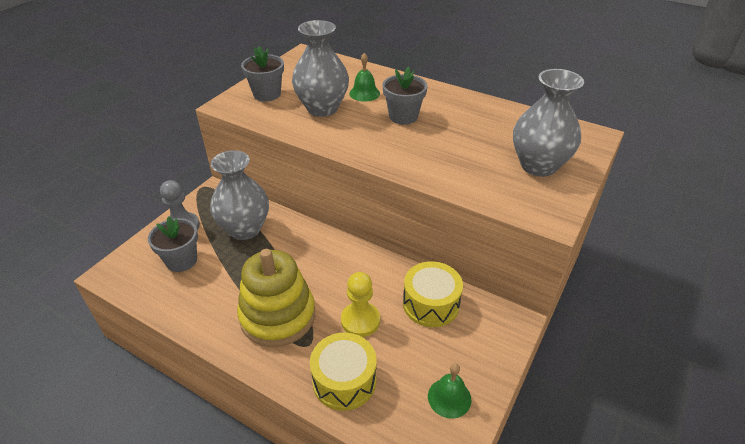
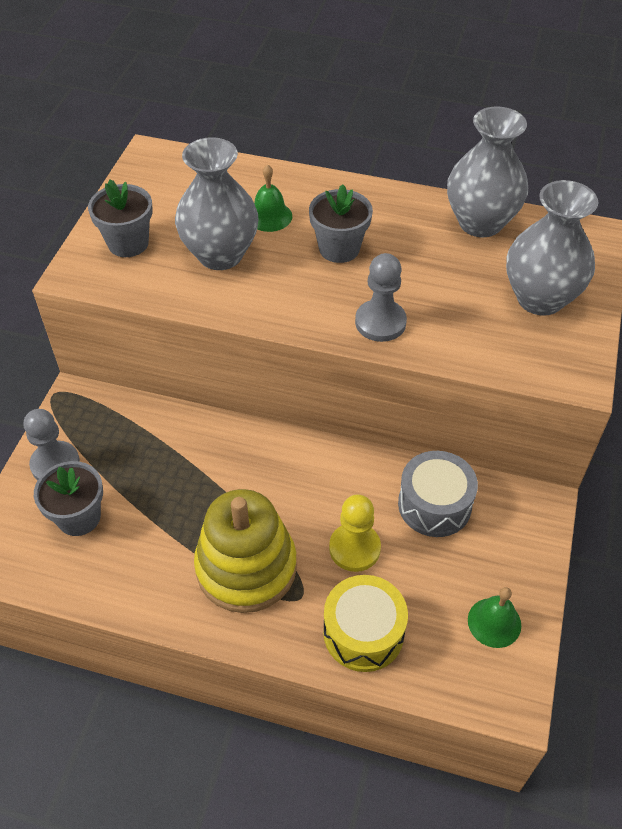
camera: 15 degrees left, 10 degrees up
(245, 229) = (147, 449): grey vase -> grey vase (480, 223)
(414, 161) = (380, 322): none -> grey pawn
(431, 304) = (434, 505): yellow drum -> grey drum

